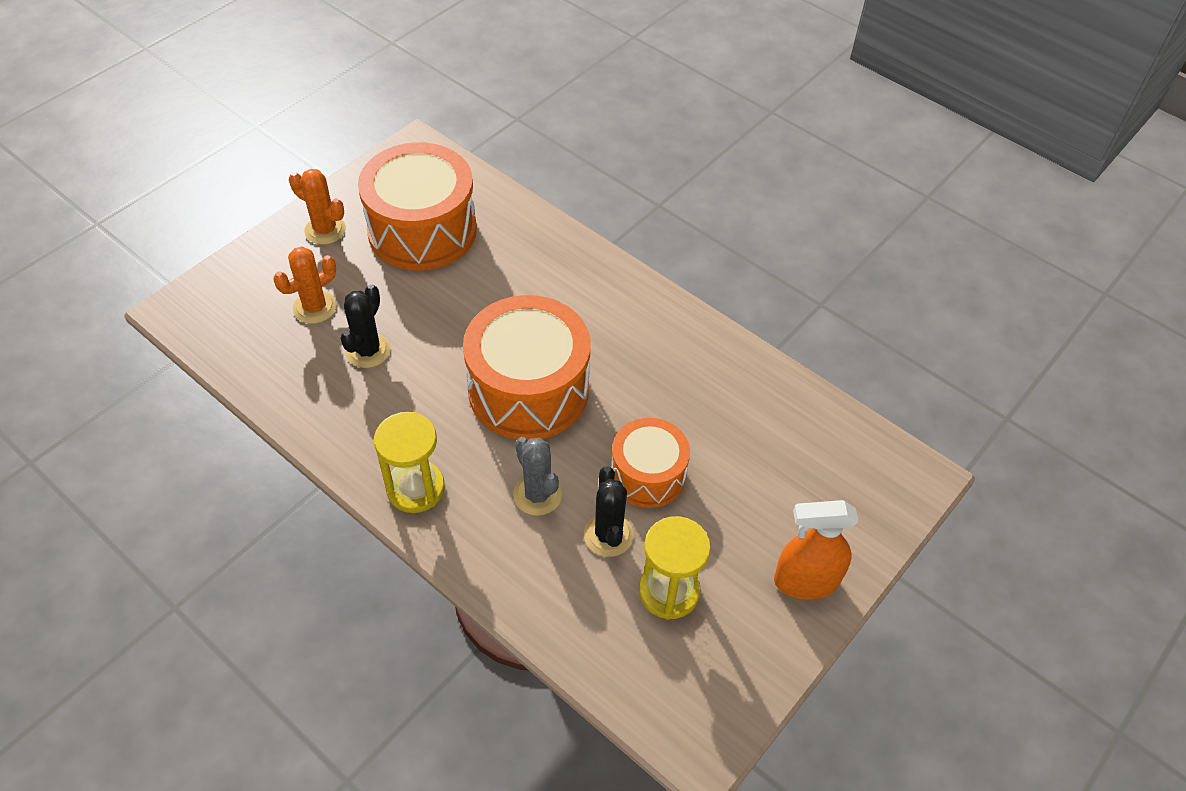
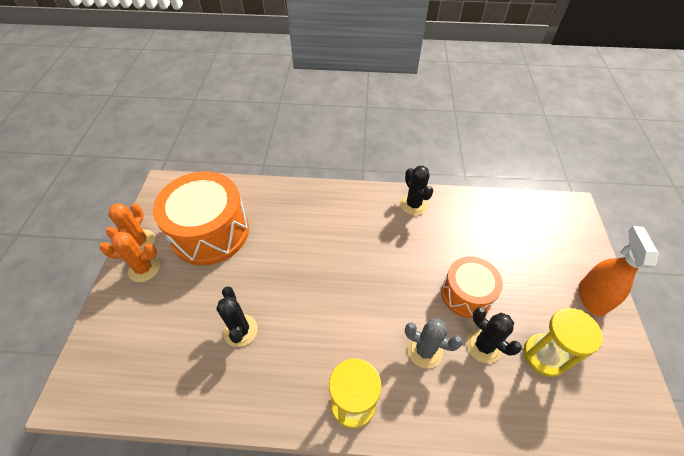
camera: 35 degrees left, 0 degrees up
(315, 307) = (179, 325): orange cactus -> orange cactus (140, 241)
(528, 390) = (359, 288): orange drum -> none
(693, 340) = (413, 204): none -> black cactus
(805, 581) = (591, 297): orange spray bottle -> orange spray bottle turned 135 degrees clockwise

